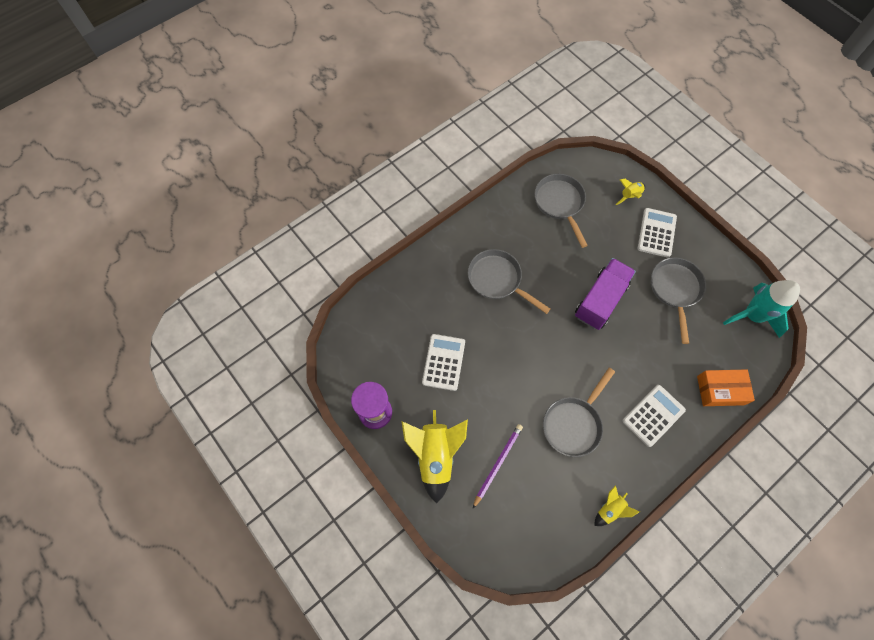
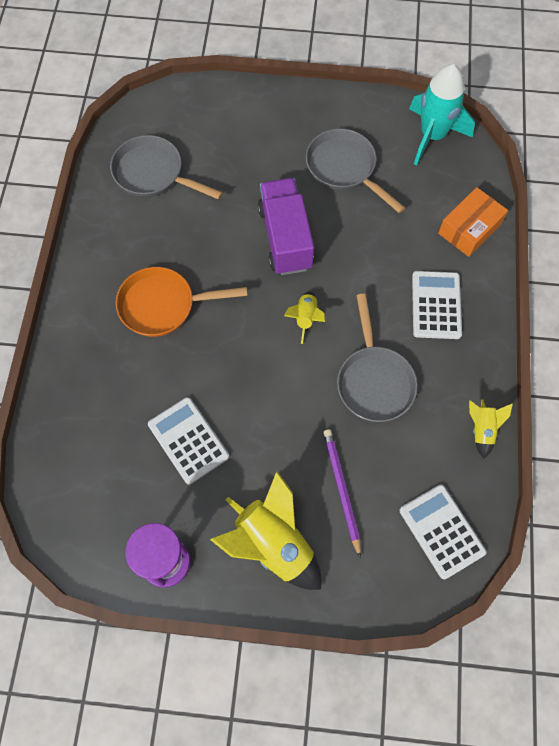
camera: 45 degrees left, 0 degrees up
(497, 280) = (163, 305): grey pan -> orange pan
(630, 196) = (216, 111): yellow rocket -> yellow rocket (305, 318)
(656, 233) = (276, 127): white calculator -> white calculator (441, 531)

